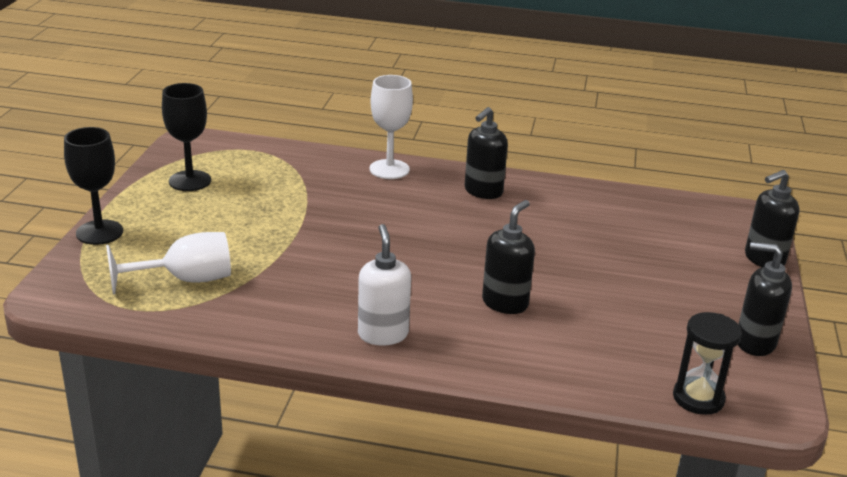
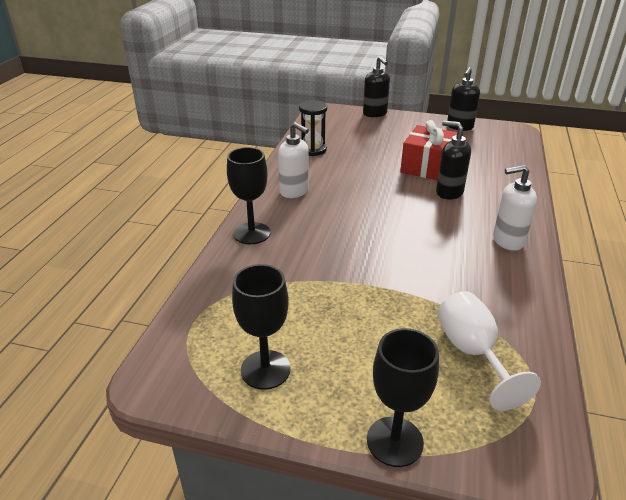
camera: 85 degrees left, 5 degrees up
(389, 169) = (252, 233): white goblet -> black goblet
(483, 191) = (294, 191): black soap dispenser -> white soap dispenser
(580, 294) = (429, 167): none -> red gift
(698, 398) = (517, 146): black hourglass -> black hourglass (313, 150)

